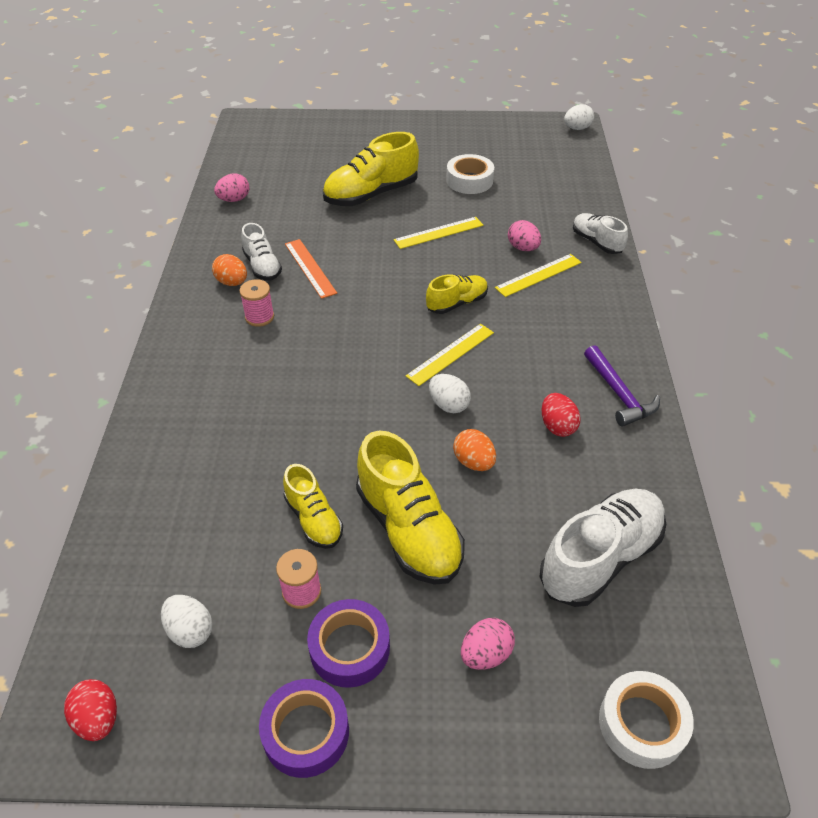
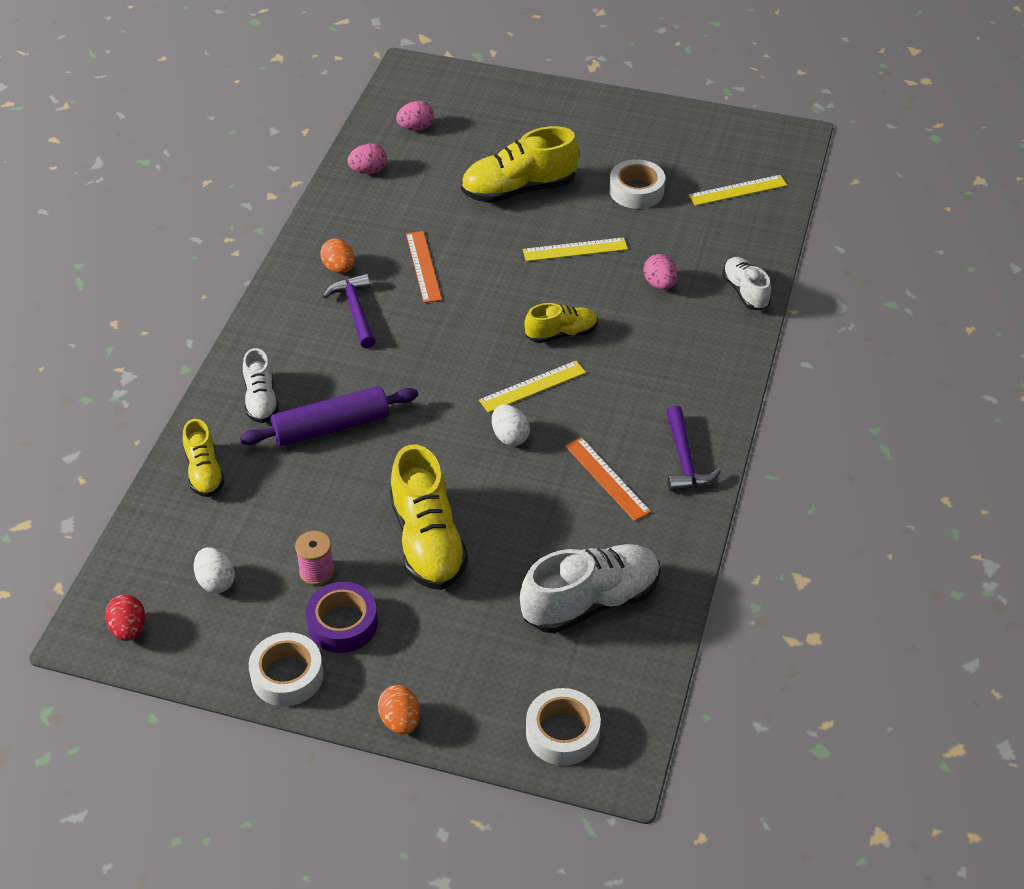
camera: 15 degrees right, 0 degrees up
(259, 317) = (355, 311): pink spool -> purple hammer
(262, 266) = (375, 255): white shoe -> white shoe (261, 400)
(269, 430) = (331, 427): none -> purple rolling pin
(306, 732) = (287, 675): purple tape -> white tape
(313, 519) = (346, 515): yellow shoe -> yellow shoe (204, 472)
(473, 462) = (511, 495): orange egg -> orange egg (400, 721)
(485, 654) = (455, 653): pink egg -> pink egg (416, 128)
(538, 275) = (662, 318): yellow ruler -> yellow ruler (737, 190)
(557, 426) = (607, 478): red egg -> orange ruler
(577, 128) = (795, 142): white egg -> none

